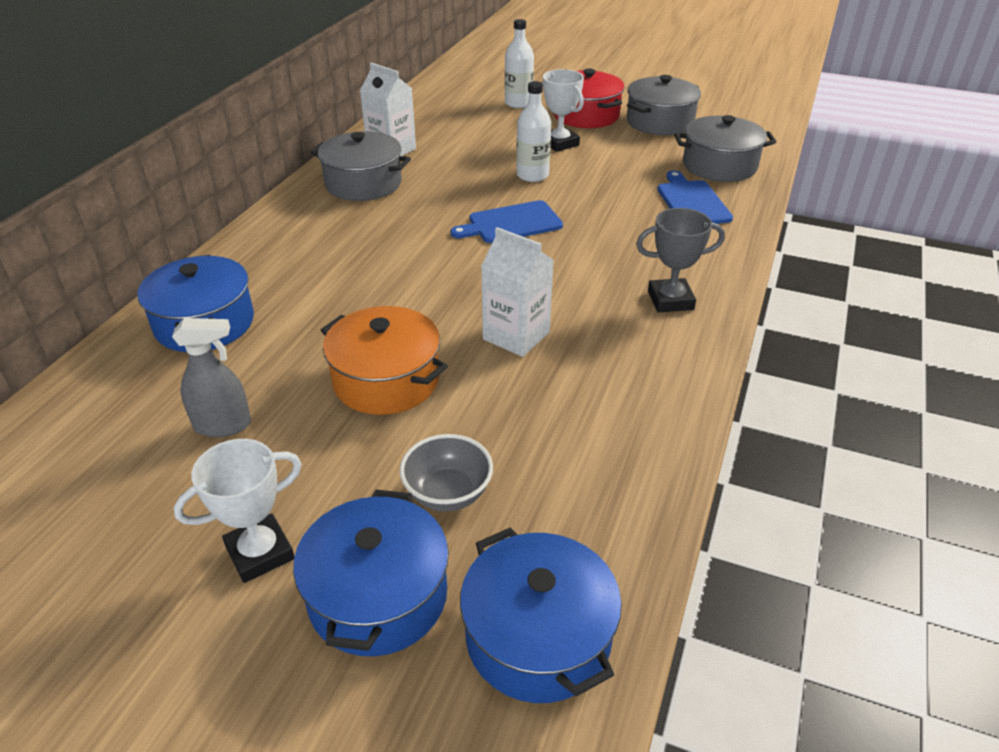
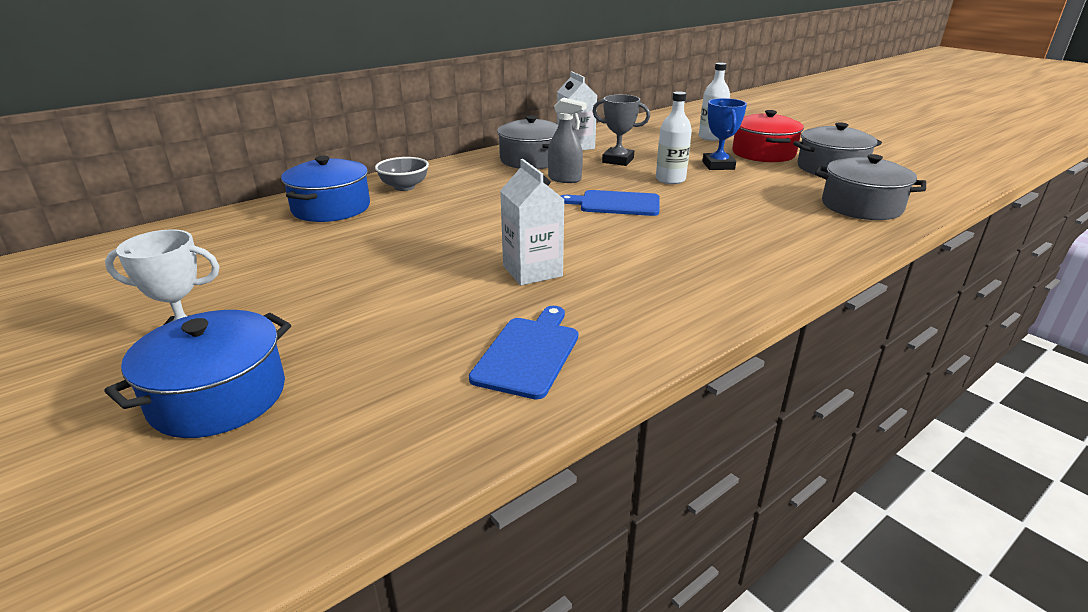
camera: 30 degrees right, 10 degrees down
(223, 425) = (267, 263): grey spray bottle -> grey spray bottle (565, 179)
(386, 380) = (401, 270): orange pot -> none
(448, 493) = (351, 352): grey bowl -> grey bowl (404, 187)
(538, 637) = (285, 478): blue pot -> none
(559, 143) = (718, 165): white trophy -> blue trophy
(670, 300) = (700, 284): grey trophy -> grey trophy (618, 160)
(692, 202) = (803, 224): blue cutting board -> blue cutting board (529, 353)

